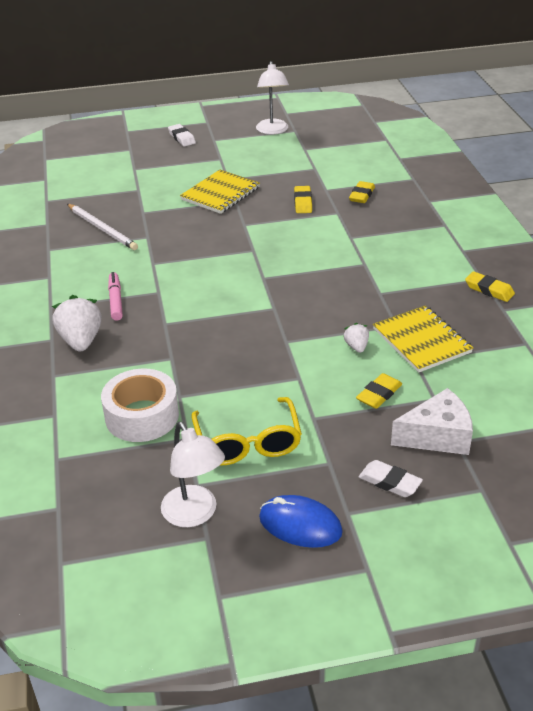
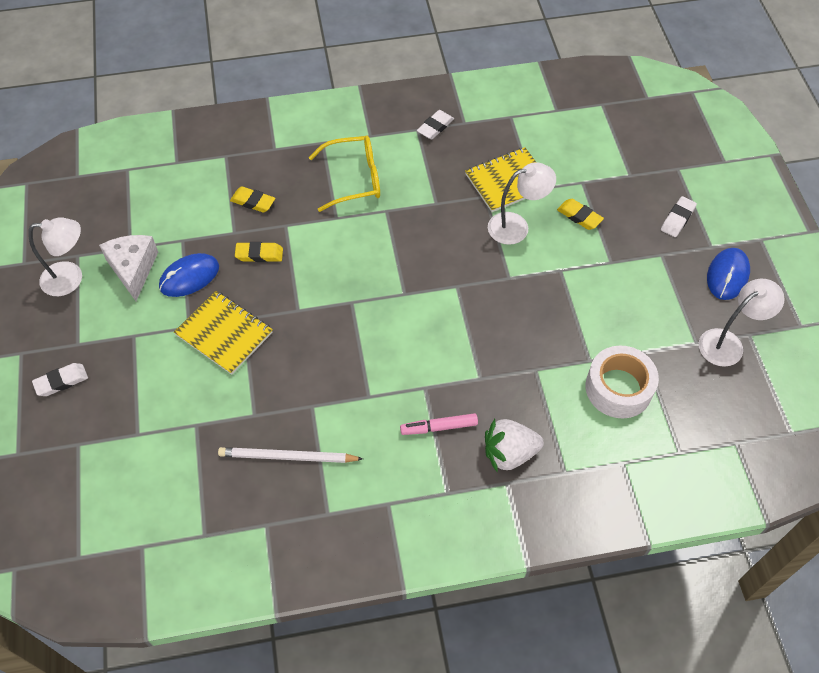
camera: 90 degrees left, 20 degrees up
(102, 229) = (287, 457): white pencil -> white pencil turned 135 degrees counterclockwise
(248, 442) = (644, 308): yellow glasses -> yellow glasses (354, 179)
(276, 175) = (189, 277): none -> blue mouse
(356, 347) = (516, 226): white strawberry -> white lamp
(437, 436) = (625, 186): white cheese -> white cheese (133, 269)
(489, 290) = (435, 127): yellow eraser -> white eraser

